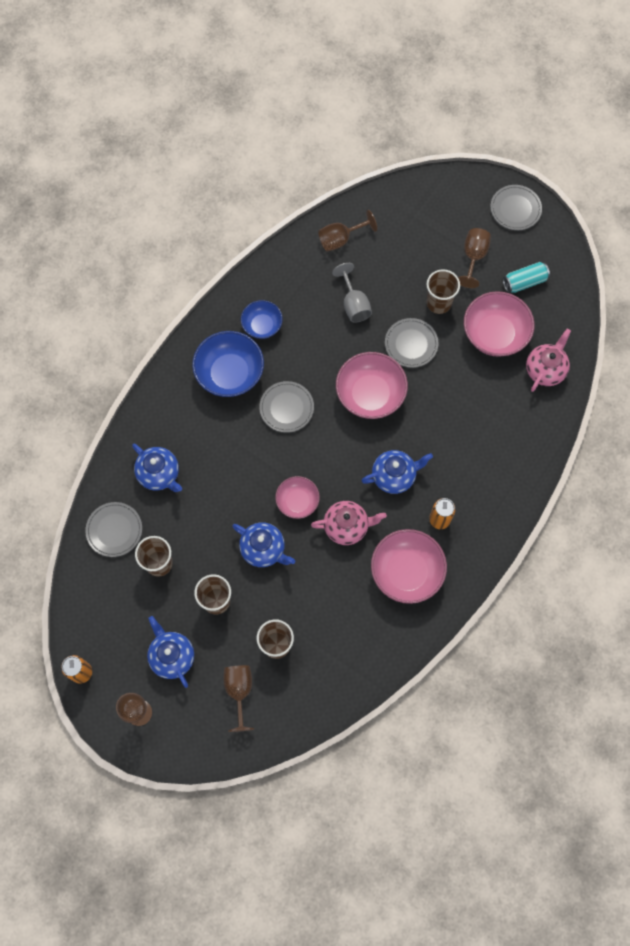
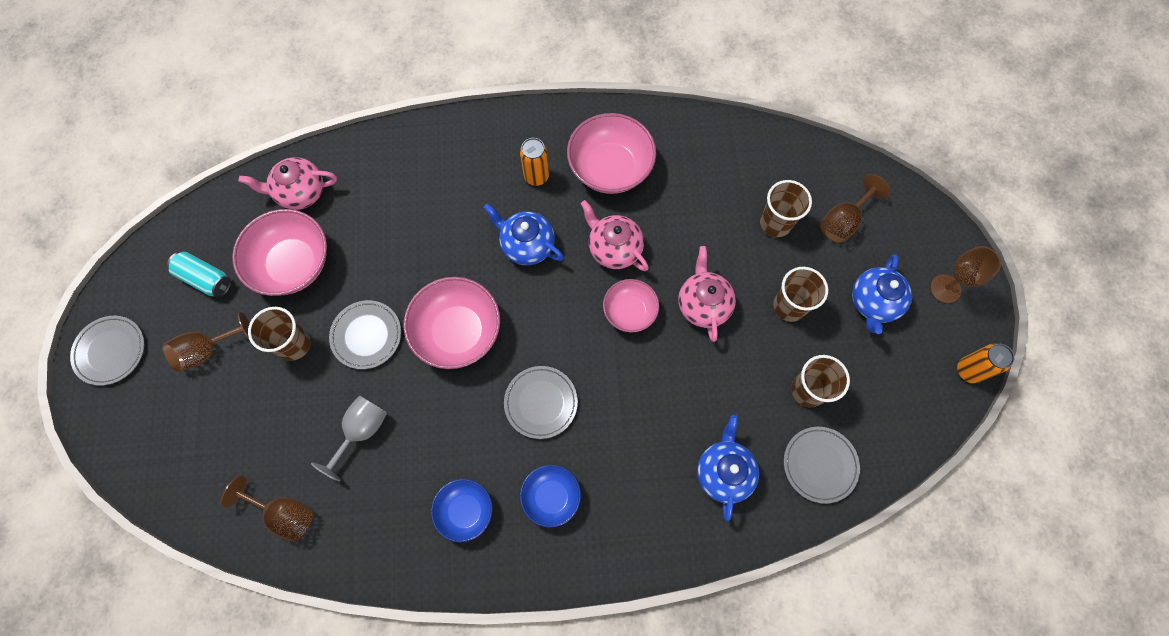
camera: 130 degrees left, 0 degrees up
(230, 373) = (551, 497): blue bowl -> blue bowl, size x0.60
(263, 549) = (703, 304): blue teapot -> pink teapot

